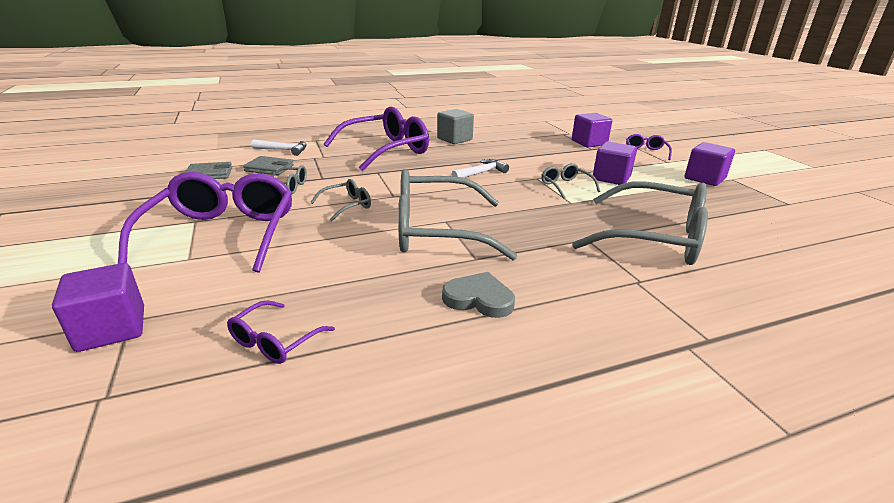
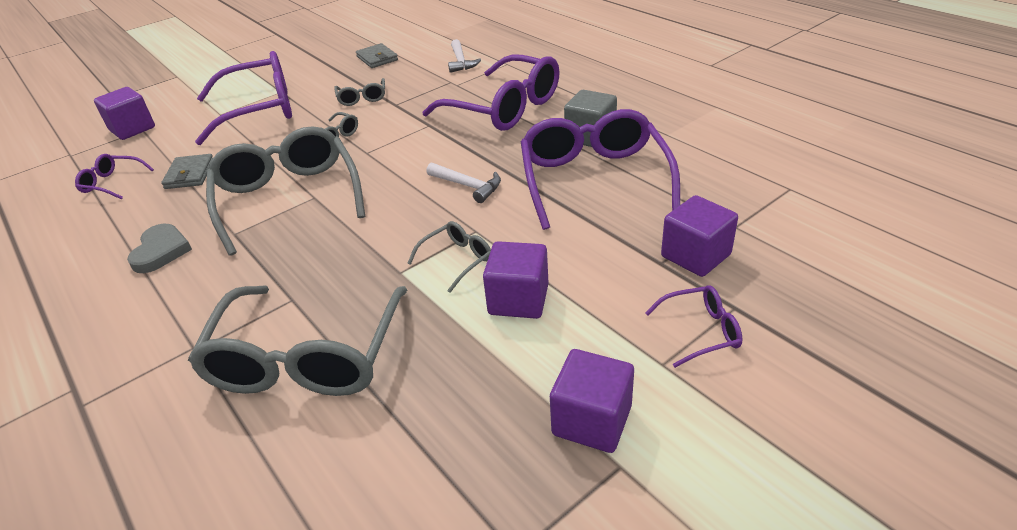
camera: 75 degrees right, 10 degrees up
(269, 168) = (406, 74): grey wallet -> grey wallet (190, 174)
(503, 146) = (593, 179): none -> purple glasses

